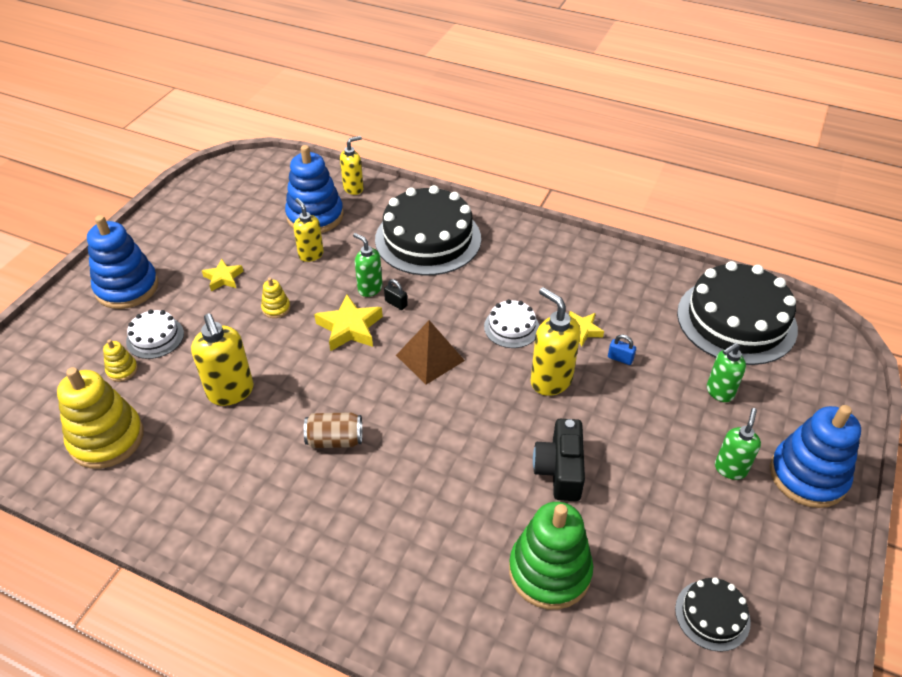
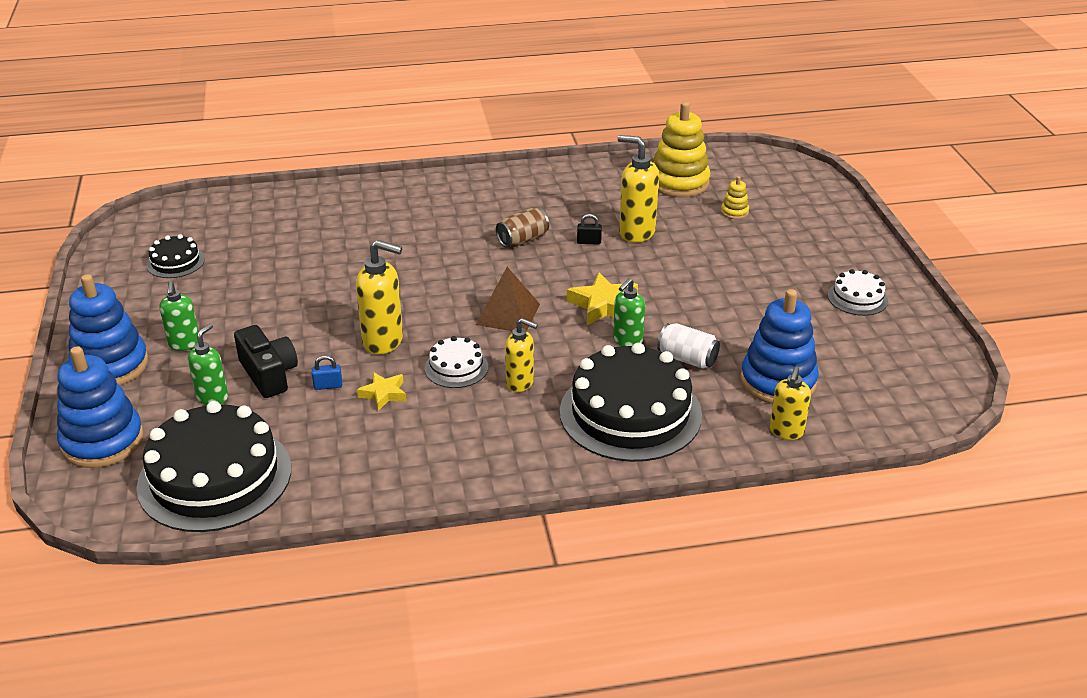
camera: 145 degrees right, 10 degrees down
(127, 287) = (831, 253): blue stacking toy -> blue stacking toy (102, 441)
(155, 337) = (747, 236): white cake -> white cake (857, 298)
(223, 278) = (768, 292): yellow star -> none
(276, 308) = (687, 292): yellow stacking toy -> none
(311, 254) = (724, 344): yellow soap dispenser -> yellow soap dispenser (520, 383)
(348, 256) = (687, 359): none -> white can
(370, 289) = (627, 341): green soap dispenser -> green soap dispenser turned 120 degrees clockwise
(396, 303) = (587, 340): black padlock -> black padlock (589, 242)
(549, 571) = (303, 240): green stacking toy -> none
(560, 470) = (332, 289): black camera -> black camera (269, 374)

